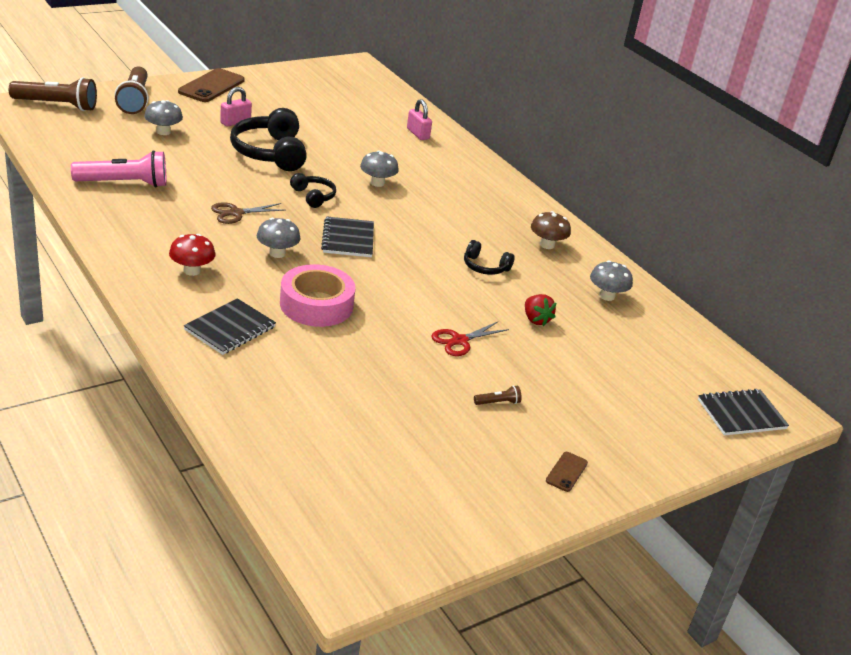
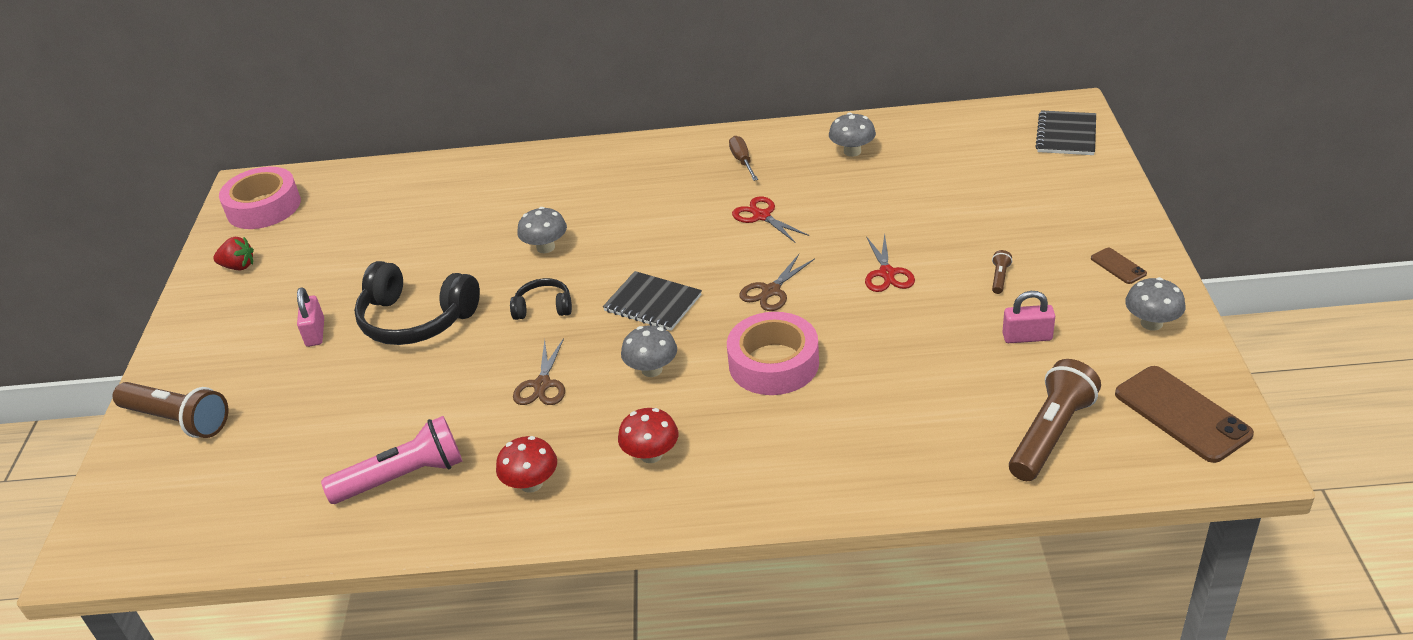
camera: 50 degrees left, 5 degrees up
(57, 105) = (127, 510): brown flashlight -> brown flashlight (1051, 434)
(124, 183) = (403, 477): pink flashlight -> pink flashlight turned 45 degrees clockwise
(141, 230) = (531, 483): none -> red mushroom
(163, 132) = (290, 409): grey mushroom -> grey mushroom (1151, 323)
(211, 86) = (199, 333): brown phone -> brown phone (1182, 414)
(230, 328) = (790, 448): black notebook -> none
(341, 75) = (264, 207): none -> pink tape
(398, 288) = (771, 291): none -> brown scissors
(418, 134) = (456, 185): pink padlock -> pink padlock (1027, 337)
(485, 267) = (761, 216): black headphones -> red scissors
(536, 320) = (872, 210): red strawberry -> red strawberry (238, 266)
(547, 245) = (742, 161): brown mushroom -> brown screwdriver

